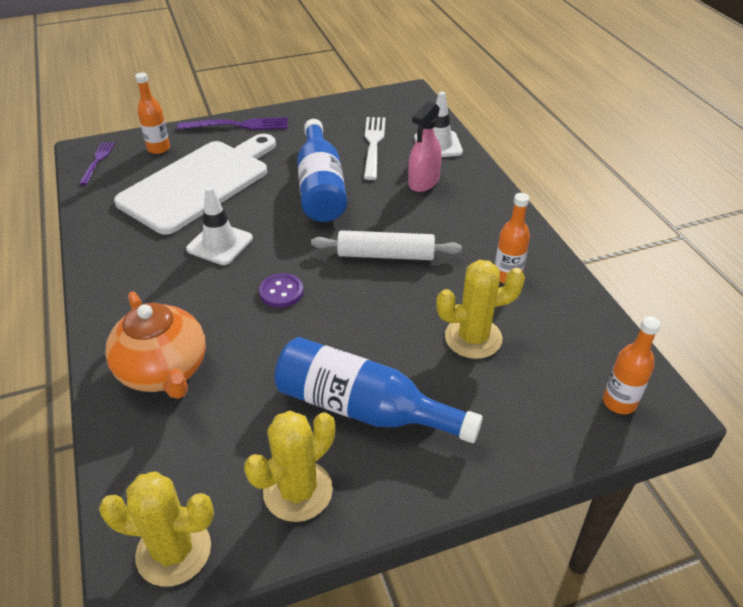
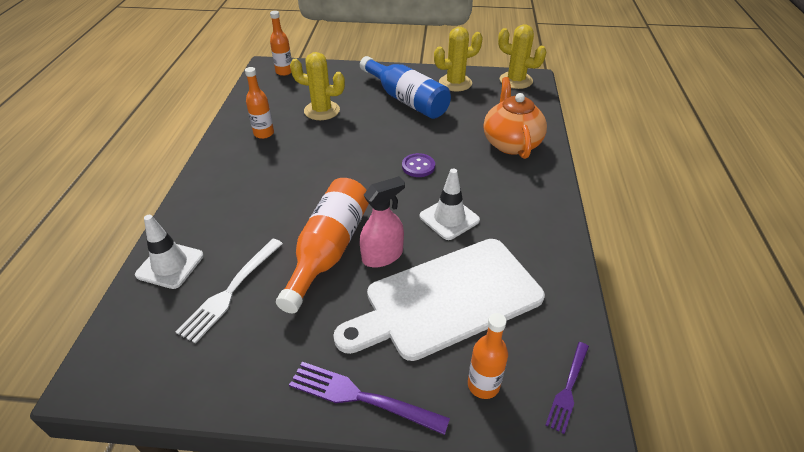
camera: 155 degrees left, 0 degrees up
(320, 187) = (329, 250): blue bottle -> orange bottle
(385, 255) = (327, 170): white rolling pin -> none
(423, 182) = (234, 223): pink spray bottle -> pink spray bottle (382, 256)

